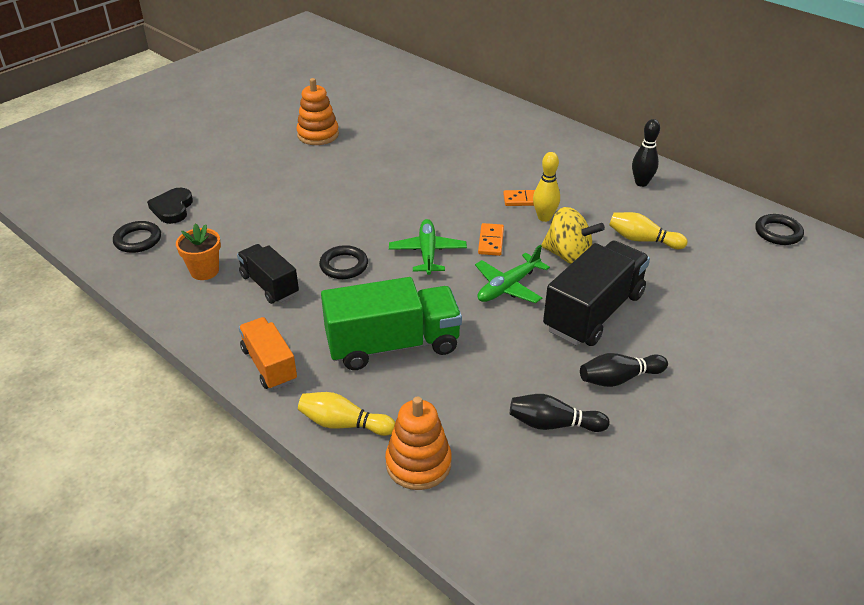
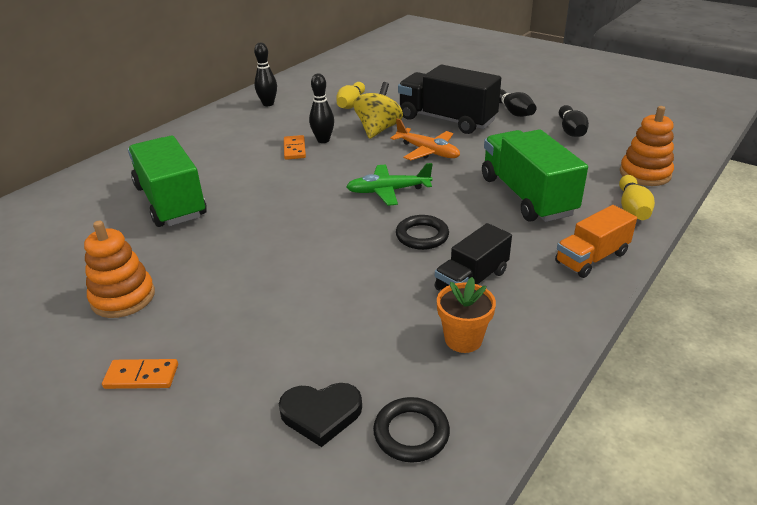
camera: 95 degrees left, 5 degrees down
(438, 142) = (170, 201): none -> green truck
(490, 241) = (364, 162): orange domino -> orange domino (141, 376)
(508, 286) = (427, 151): green plane -> orange plane
(544, 217) = (323, 140): yellow bowling pin -> black bowling pin
(778, 233) = (335, 65): black ring -> none

